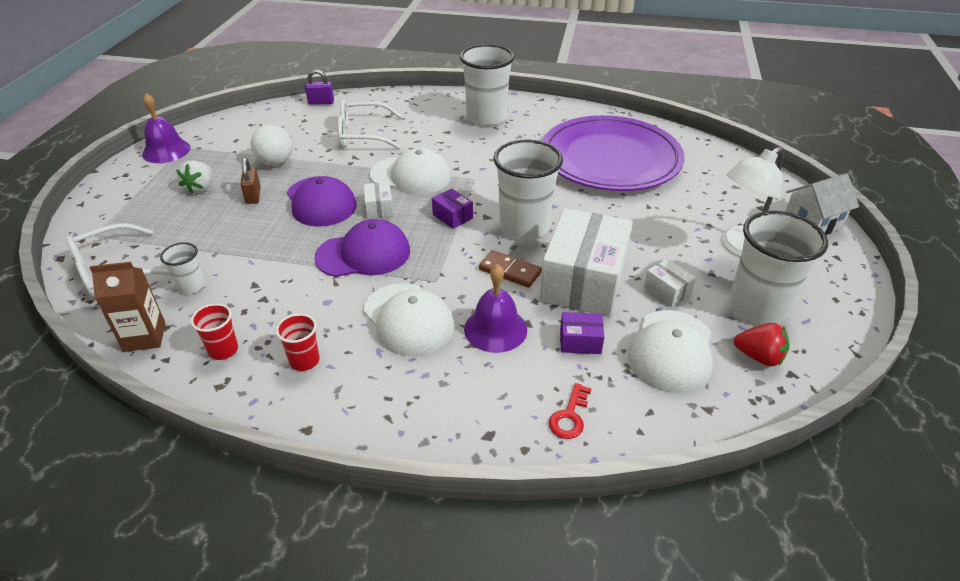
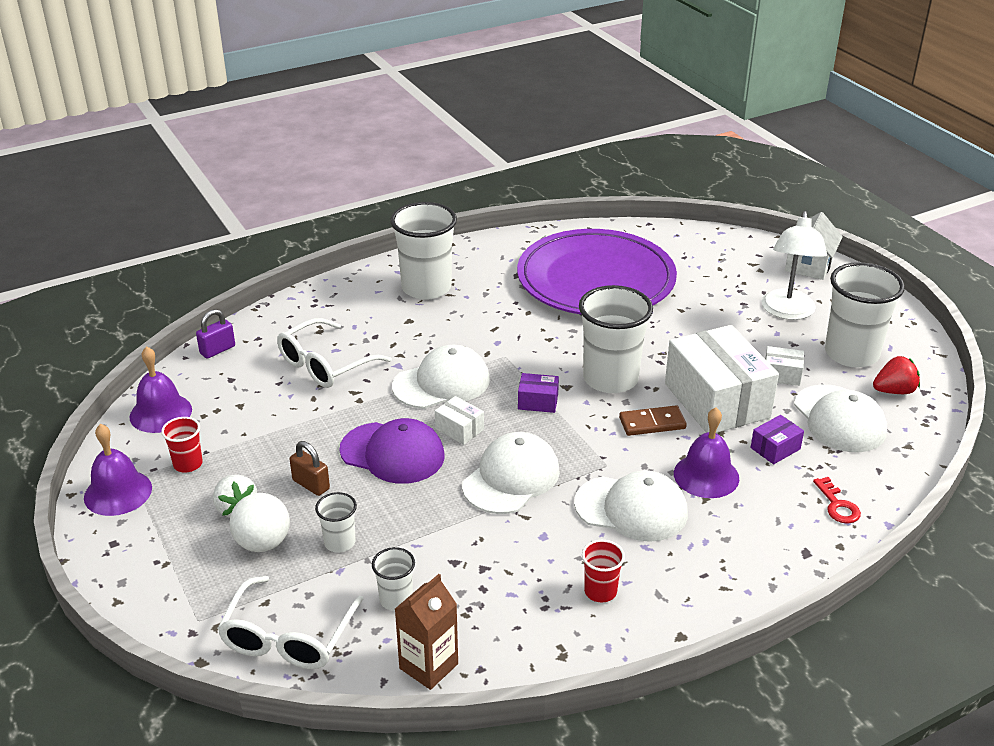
camera: 40 degrees left, 5 degrees down
(216, 236) = (339, 542): none -> white cup
(223, 350) = (519, 628): red cup -> red cup (188, 464)
(245, 121) = (160, 413): none -> purple bell
(275, 162) = (277, 440): white ball -> white ball (263, 543)
(363, 254) = (511, 478): purple cap -> white cap

